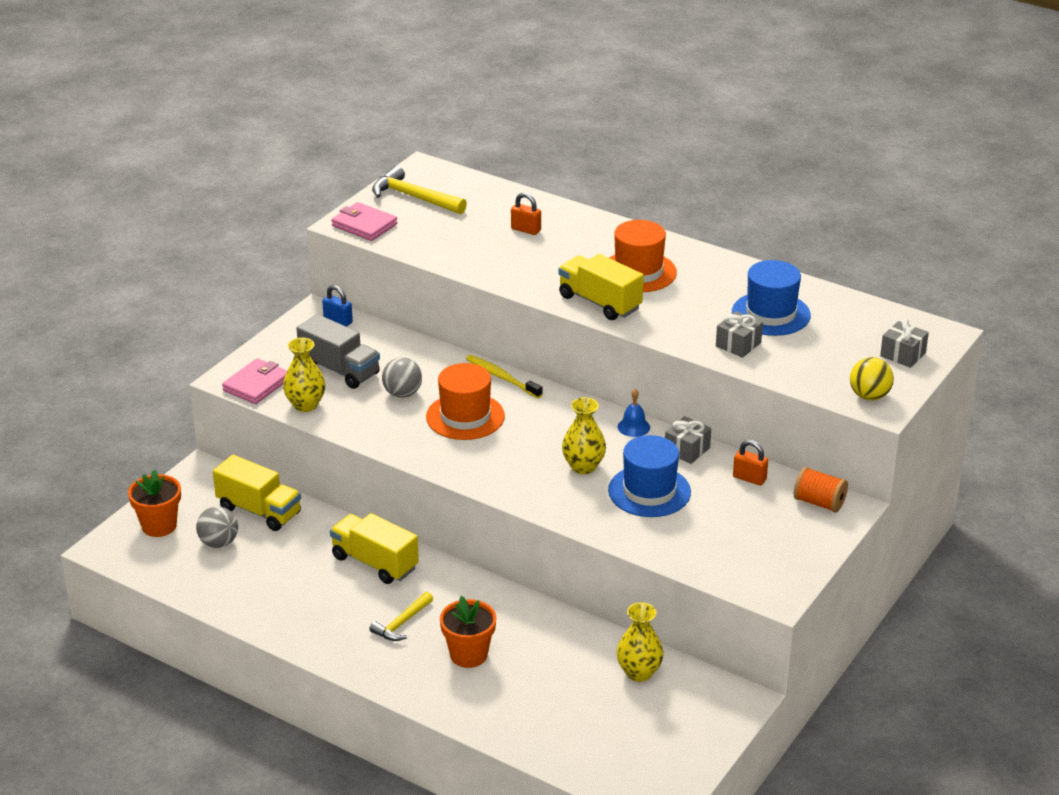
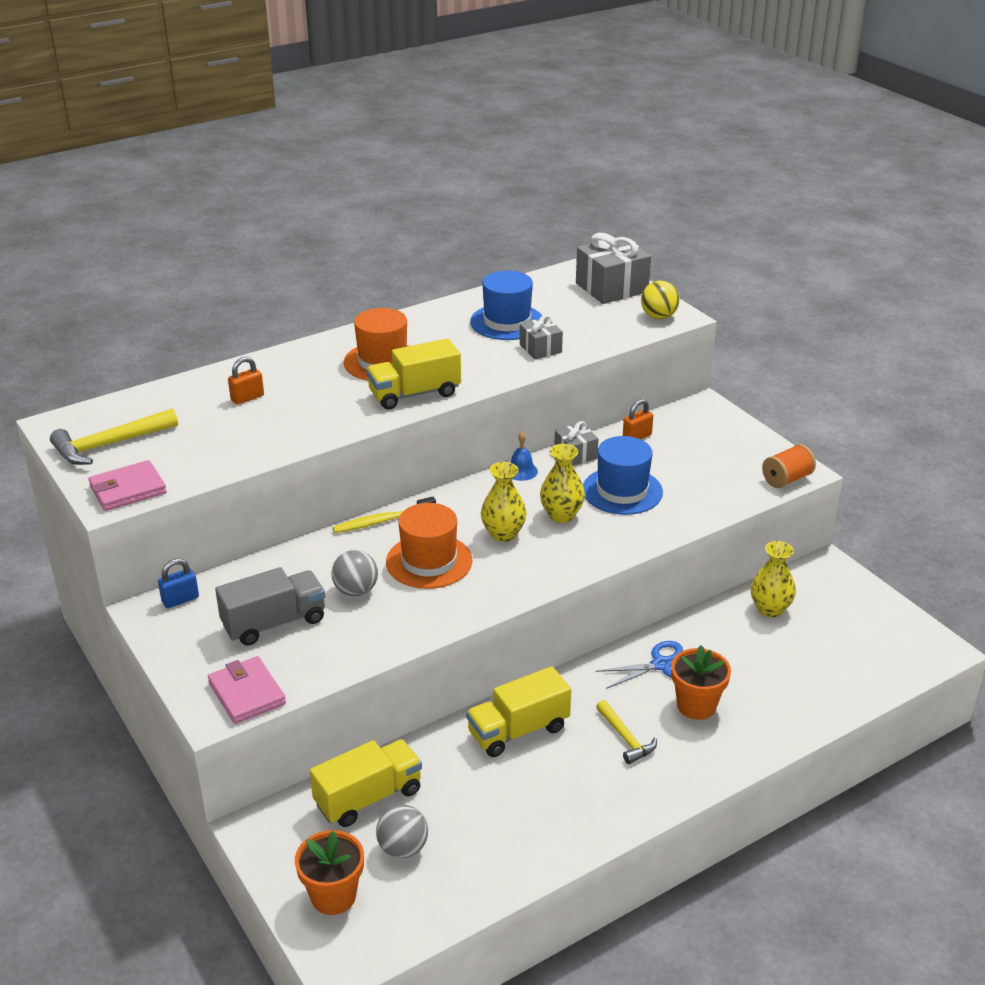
camera: 65 degrees left, 0 degrees up
(305, 405) = (318, 665): yellow vase -> yellow vase (503, 534)
(509, 621) = (661, 665): none -> blue scissors
(819, 503) = (690, 416): orange spool -> orange spool (786, 479)
(903, 354) = (611, 288): grey gift -> grey gift, size x1.80

